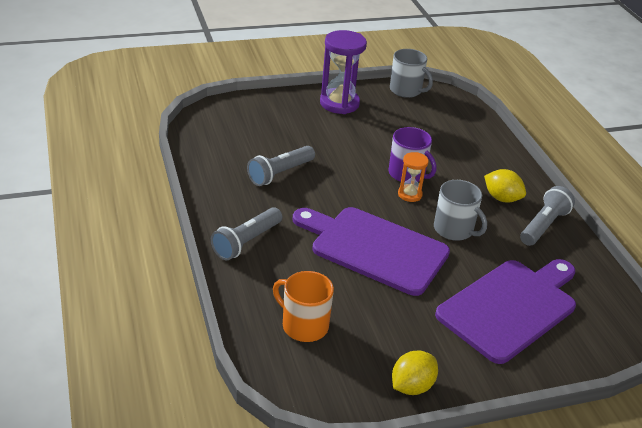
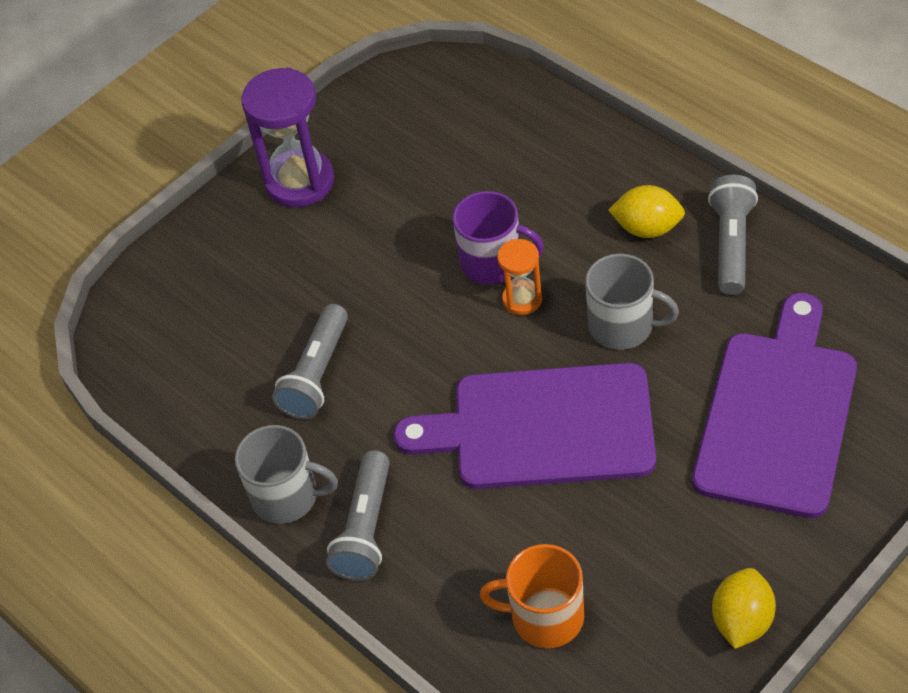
camera: 20 degrees left, 15 degrees up
(406, 90) = (377, 94): grey mug -> grey mug (287, 496)

